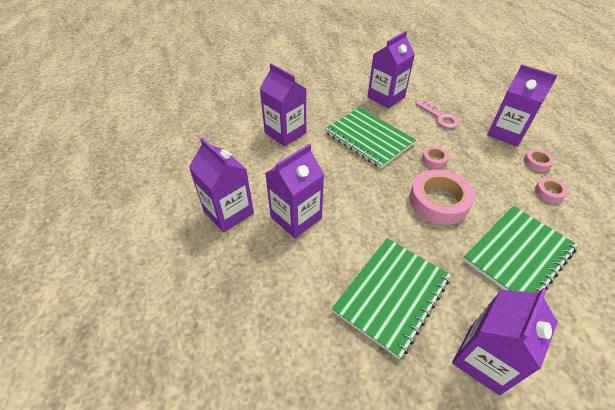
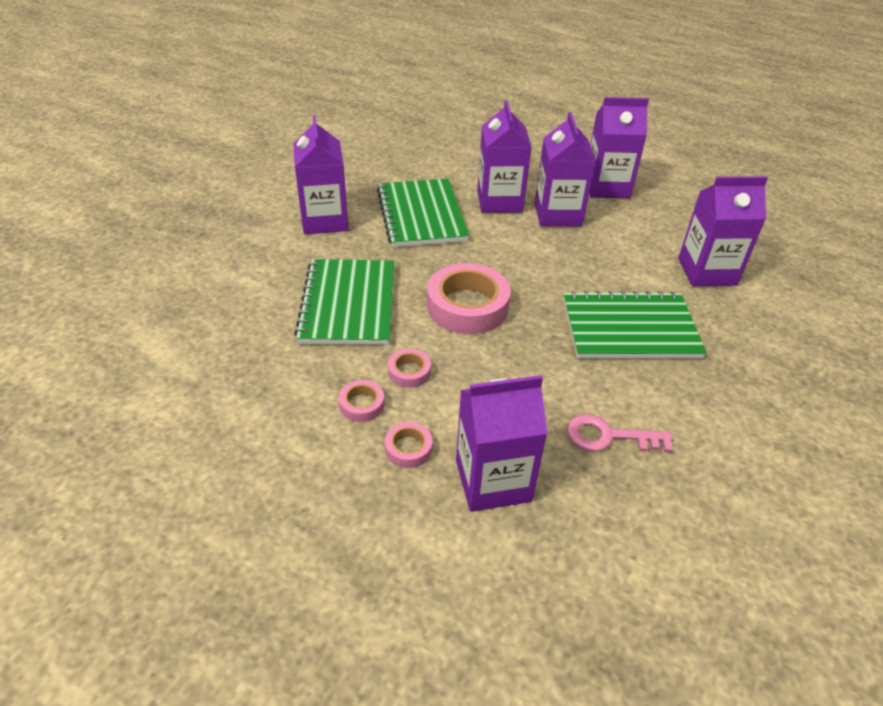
camera: 130 degrees right, 5 degrees down
(386, 97) = (721, 416): purple carton -> purple carton (499, 201)
(434, 159) = (529, 354): pink tape -> pink tape (409, 372)

